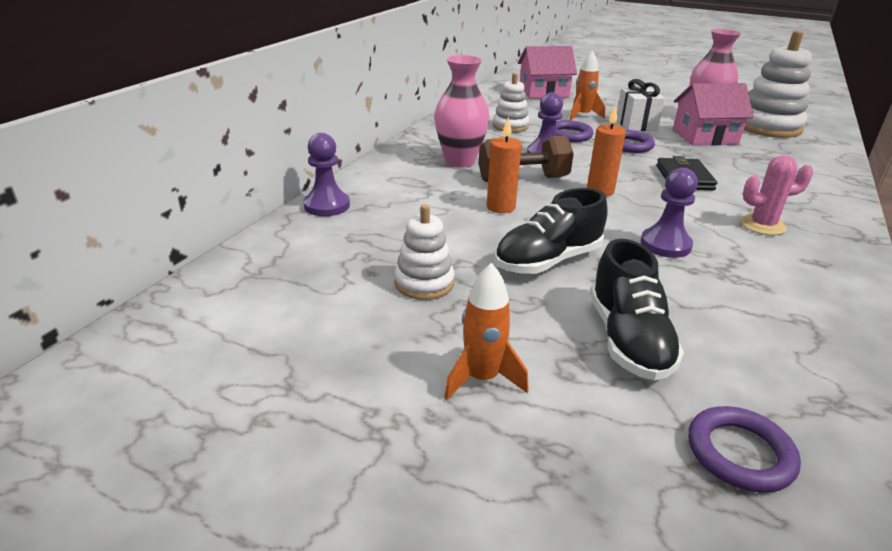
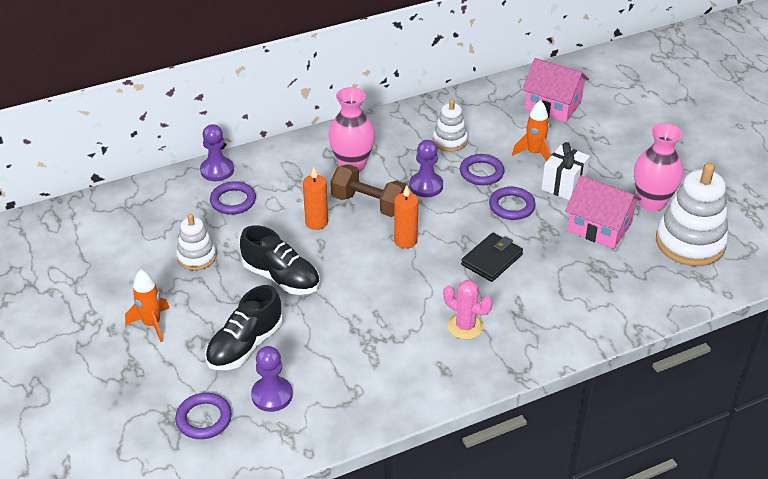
camera: 40 degrees right, 10 degrees up
(386, 222) = (233, 201): none -> purple ring
(548, 261) = (281, 278): black shoe -> black shoe turned 150 degrees counterclockwise
(665, 245) = (370, 304): purple pawn -> purple pawn (272, 395)

